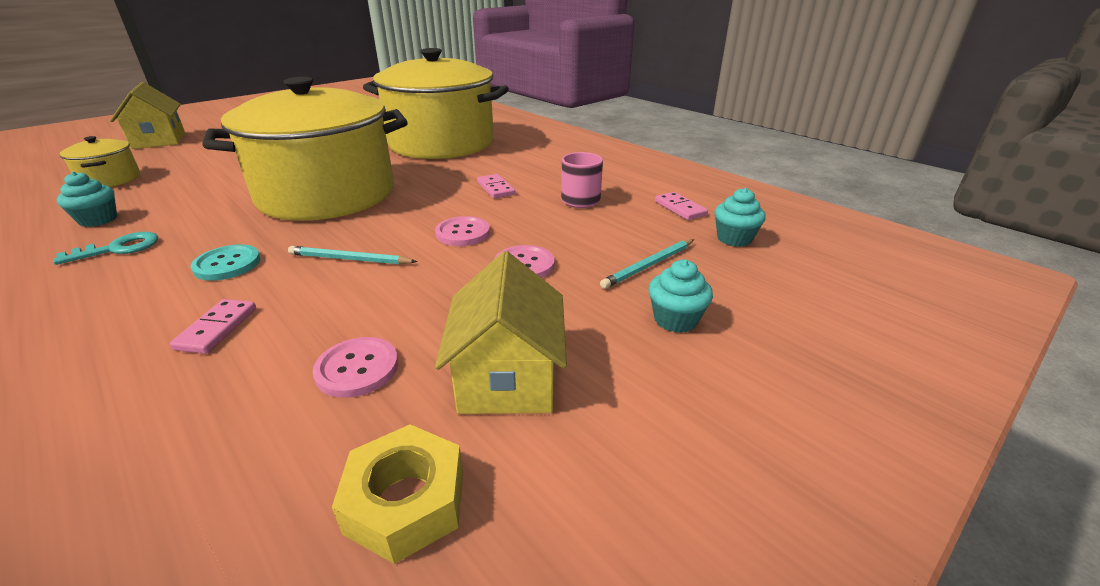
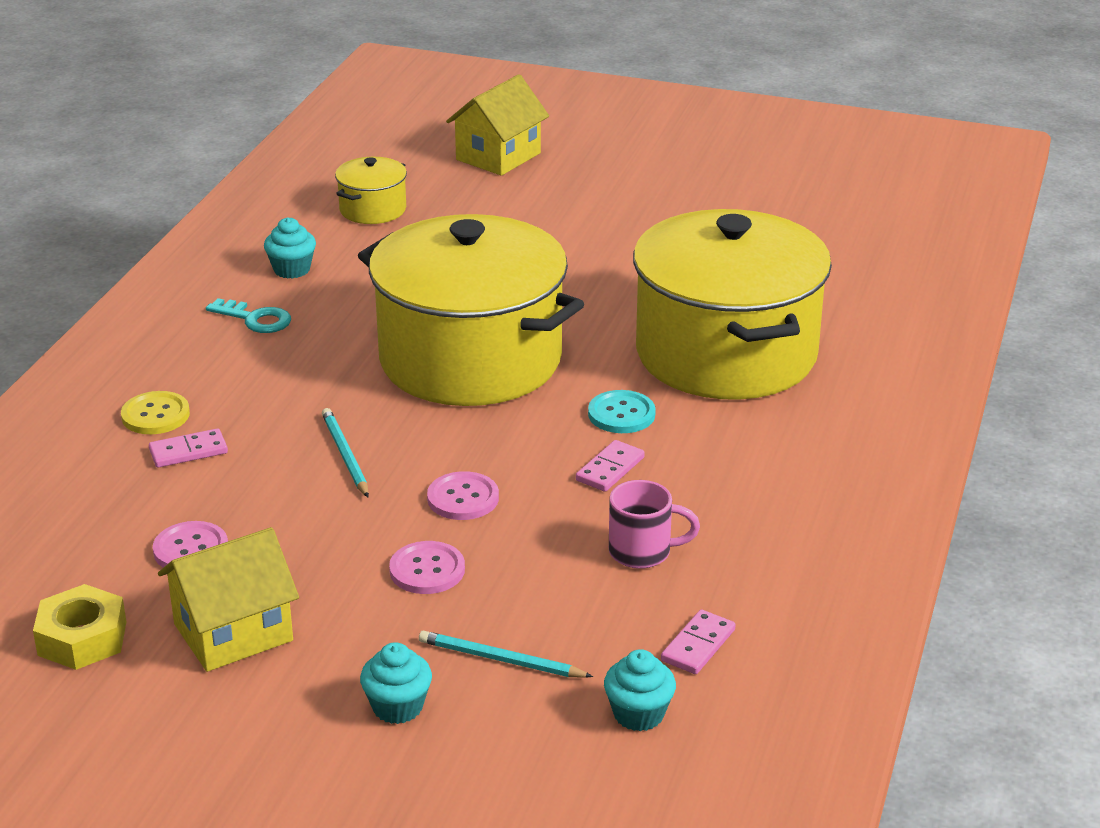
camera: 60 degrees right, 0 degrees up
(131, 332) = (155, 415): none -> yellow button
(227, 264) = (279, 393): turquoise button -> turquoise button (621, 414)

